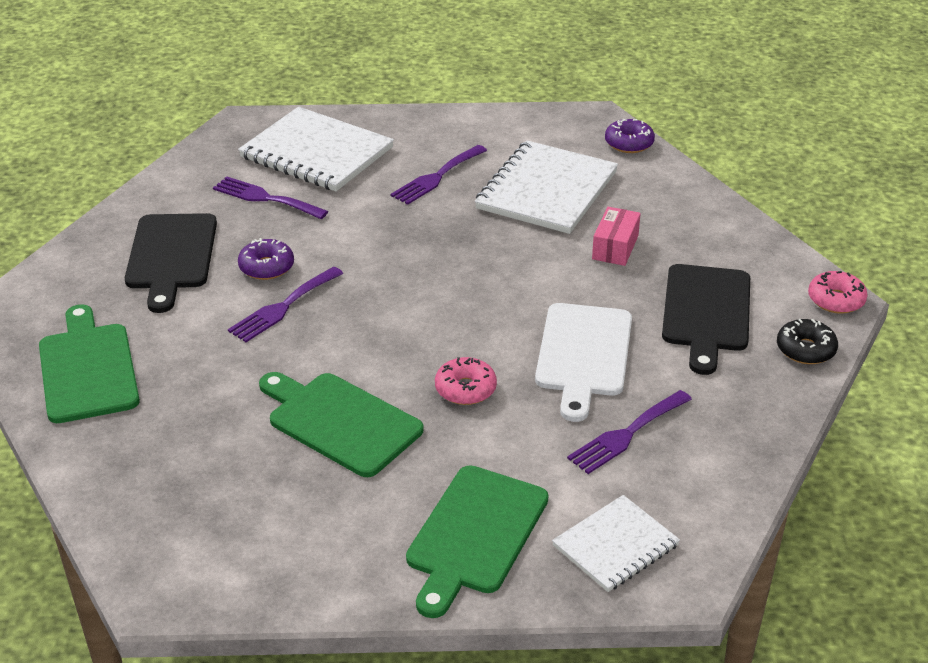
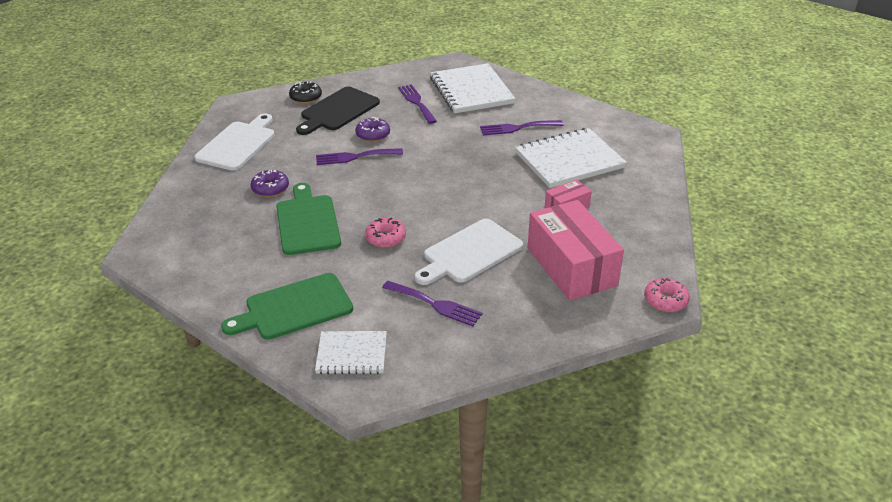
camera: 40 degrees right, 0 degrees up
(87, 369) = (238, 144): green cutting board -> white cutting board
(626, 434) = (435, 304): purple fork -> purple fork turned 150 degrees counterclockwise
(629, 143) = (656, 156): purple donut -> purple donut (270, 189)
(706, 312) = (571, 266): black cutting board -> pink box
(805, 349) = (604, 317): black donut -> black donut (306, 97)

